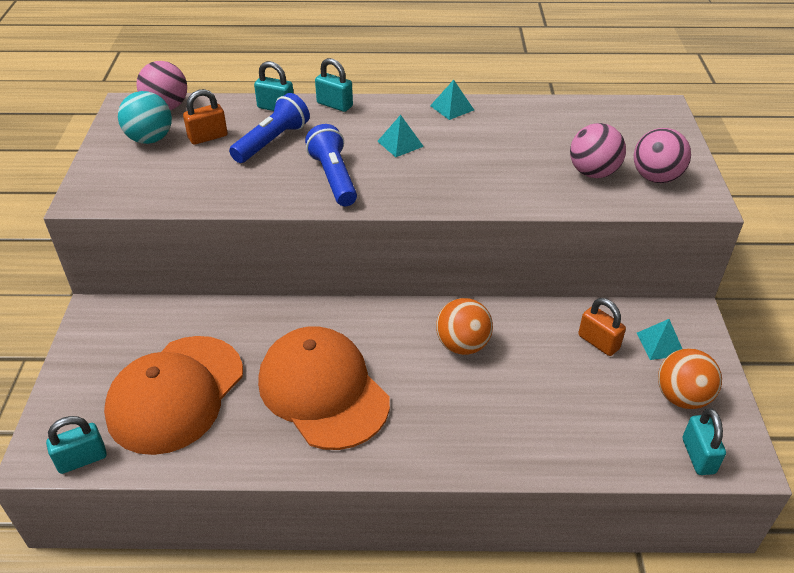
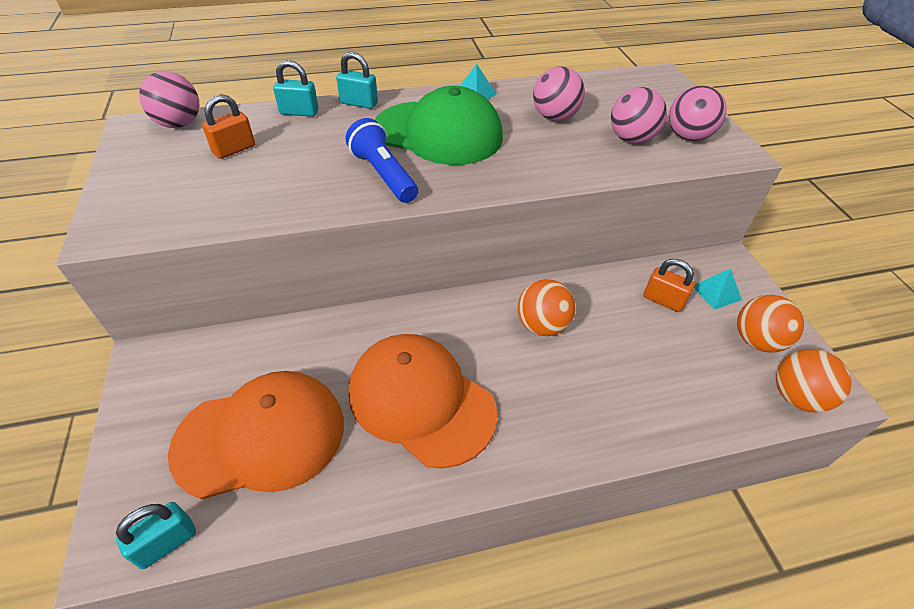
camera: 15 degrees left, 5 degrees up
(150, 139) = (169, 159): turquoise ball -> none
(176, 394) = (261, 436): orange cap -> orange cap turned 120 degrees counterclockwise
(272, 141) = (306, 146): blue flashlight -> none
(400, 143) = (438, 133): turquoise pyramid -> green cap
(523, 141) = (554, 117): none -> pink ball
(698, 456) = (796, 396): turquoise padlock -> orange ball

